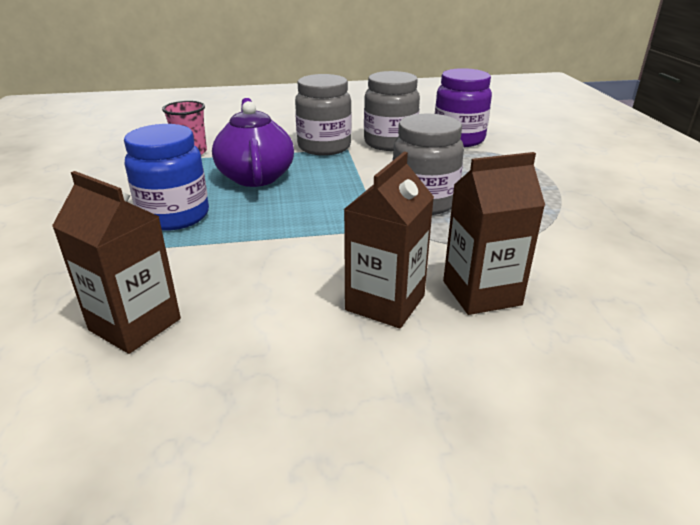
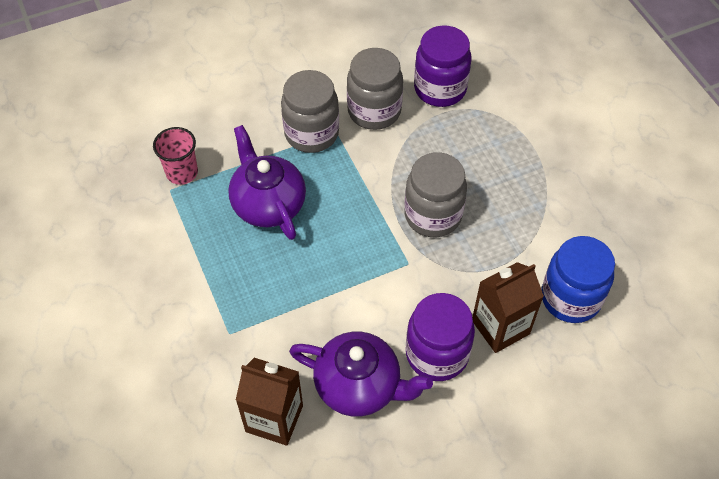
camera: 15 degrees left, 25 degrees up
(174, 216) = (228, 285): blue jar -> blue jar (570, 298)
(266, 314) = (359, 386): none -> purple teapot
(385, 303) = (437, 354): brown carton -> purple jar

